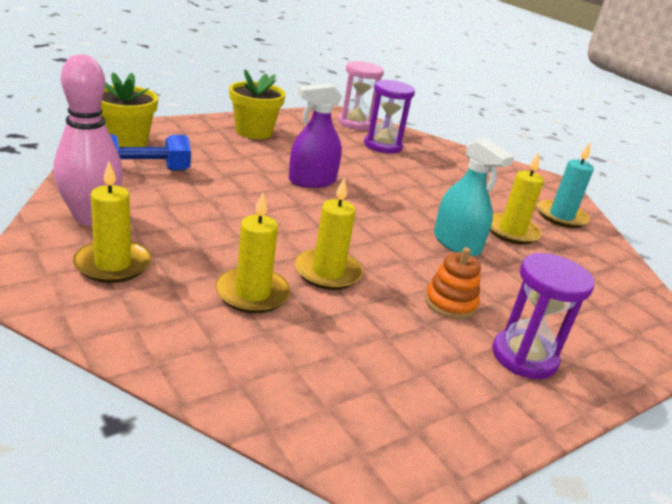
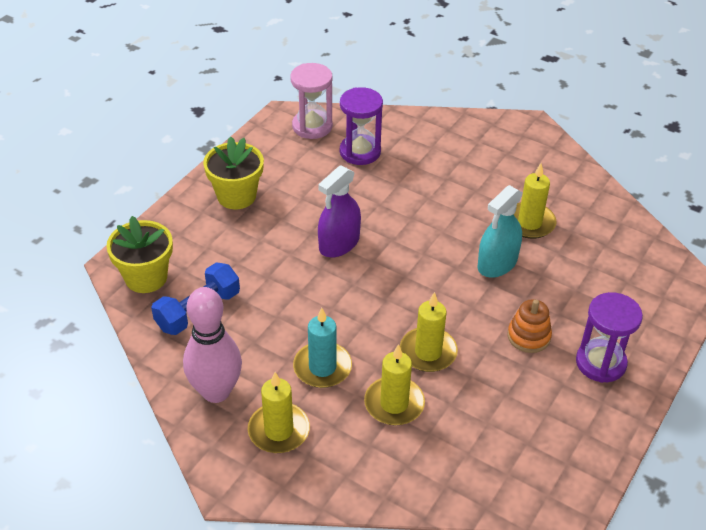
camera: 20 degrees left, 15 degrees up
(456, 243) = (497, 263): turquoise spray bottle -> turquoise spray bottle turned 105 degrees clockwise
(561, 216) = (557, 178): turquoise candle -> turquoise candle (322, 367)

